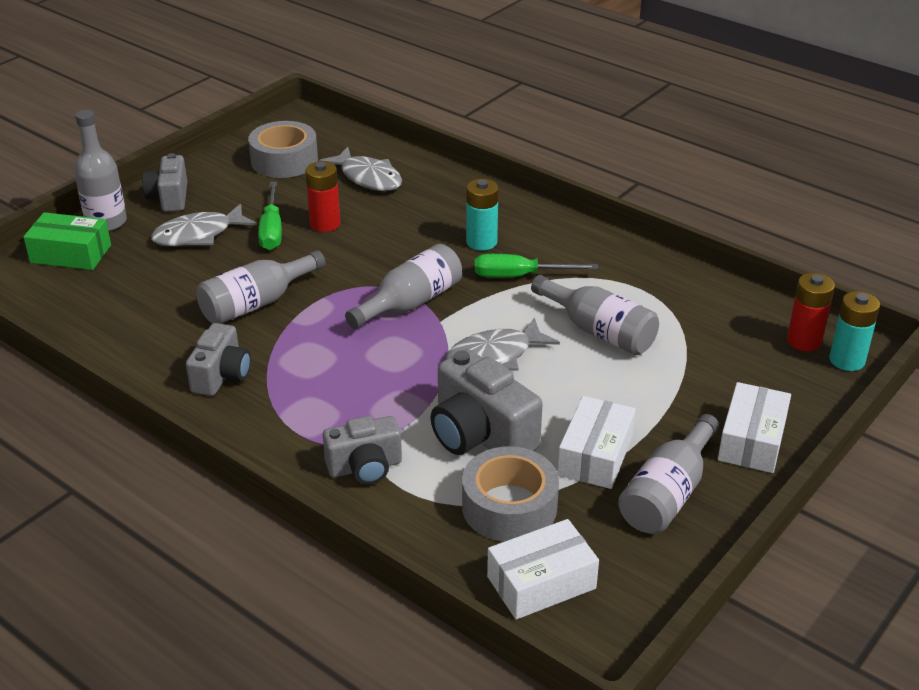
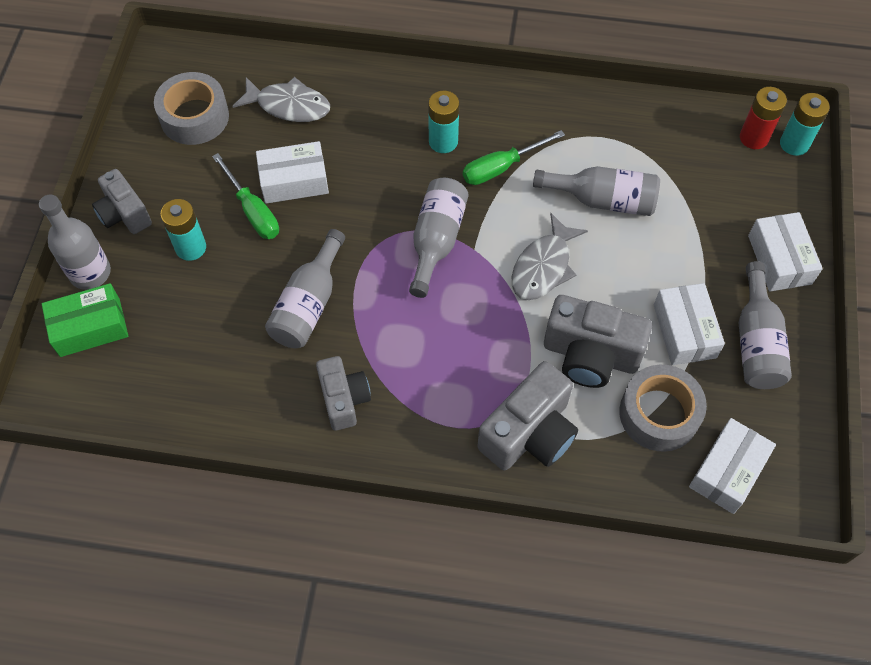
camera: 30 degrees left, 25 degrees up
(198, 235) = (191, 247): grey fish -> turquoise battery
(325, 224) = (294, 181): red battery -> white box
(365, 467) = (529, 433): grey camera -> grey camera, size x1.54

